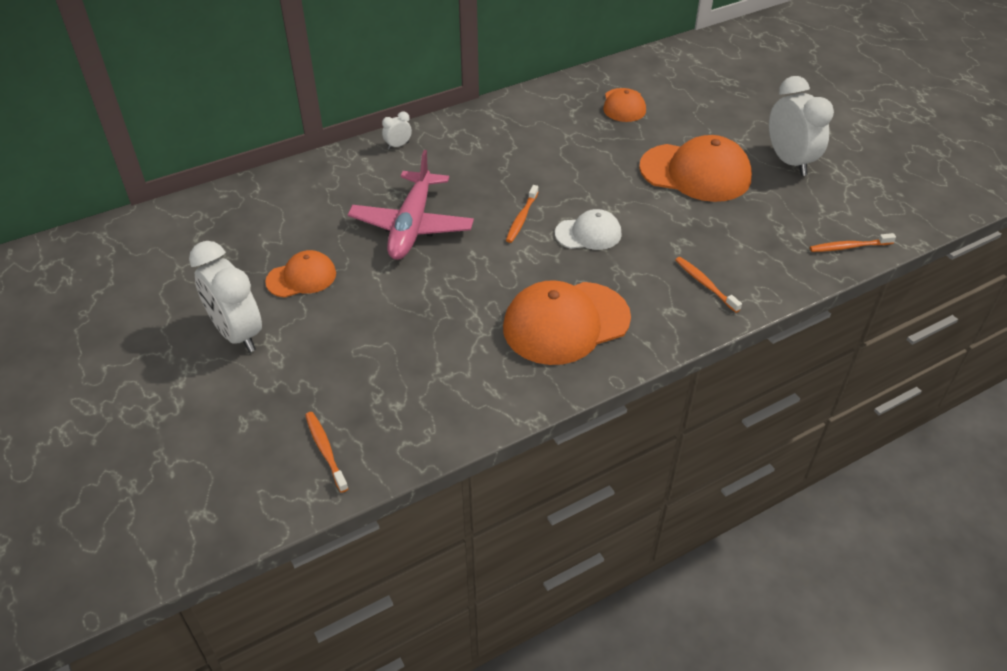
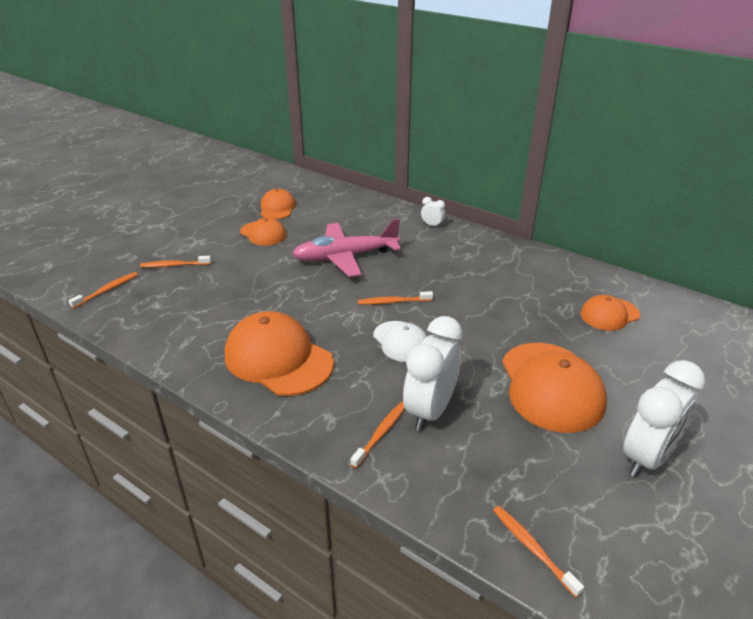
camera: 65 degrees right, 10 degrees down
(237, 334) = (200, 229): white clock -> white clock (430, 410)
(245, 250) = (277, 208): none -> orange cap
(314, 374) = (174, 265): none -> orange toothbrush

